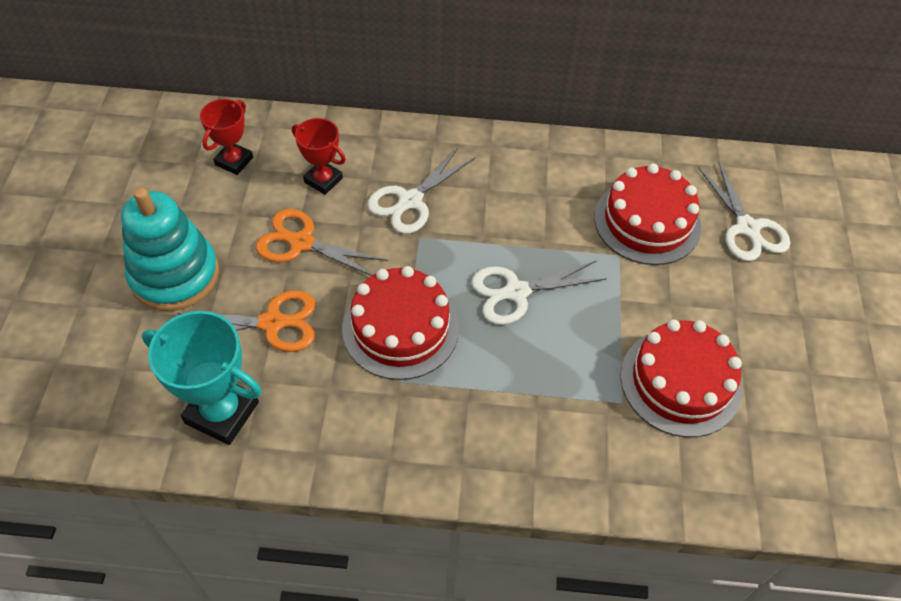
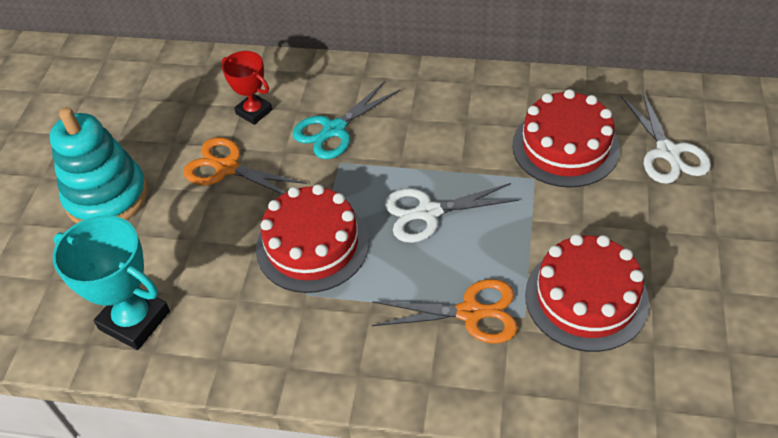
camera: 10 degrees right, 5 degrees down
(234, 161) = (173, 96): red trophy -> none
(272, 323) = (191, 240): orange scissors -> orange scissors (470, 313)
(410, 201) = (334, 129): white scissors -> turquoise scissors

